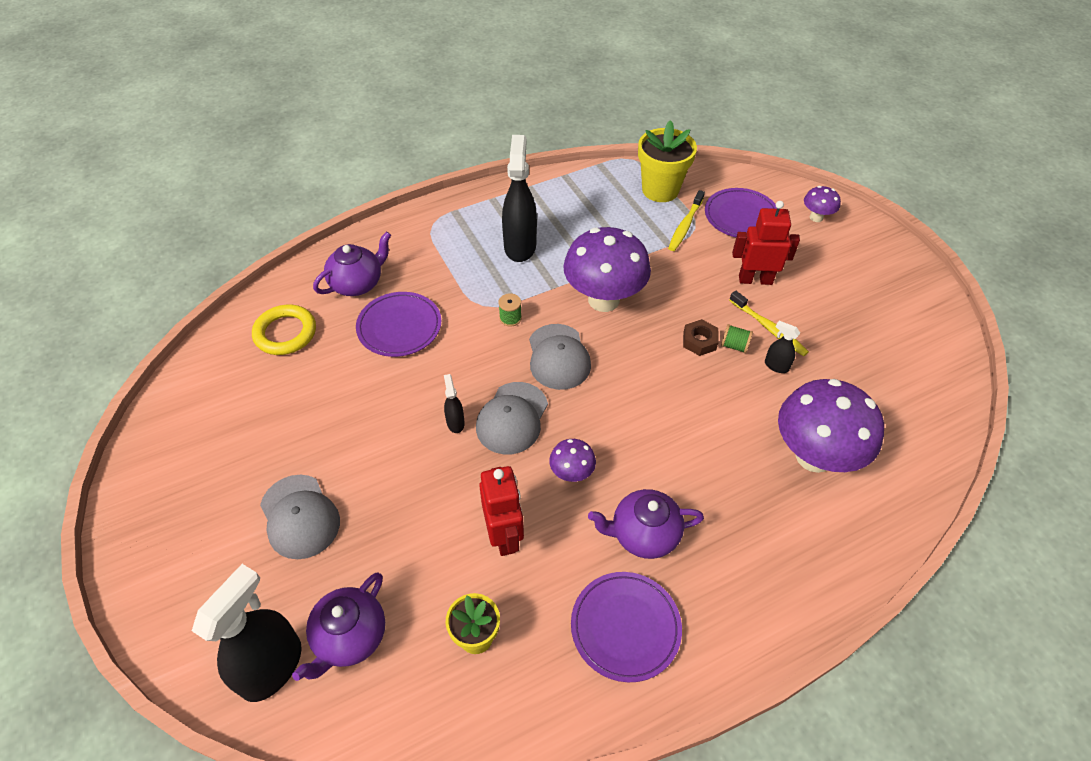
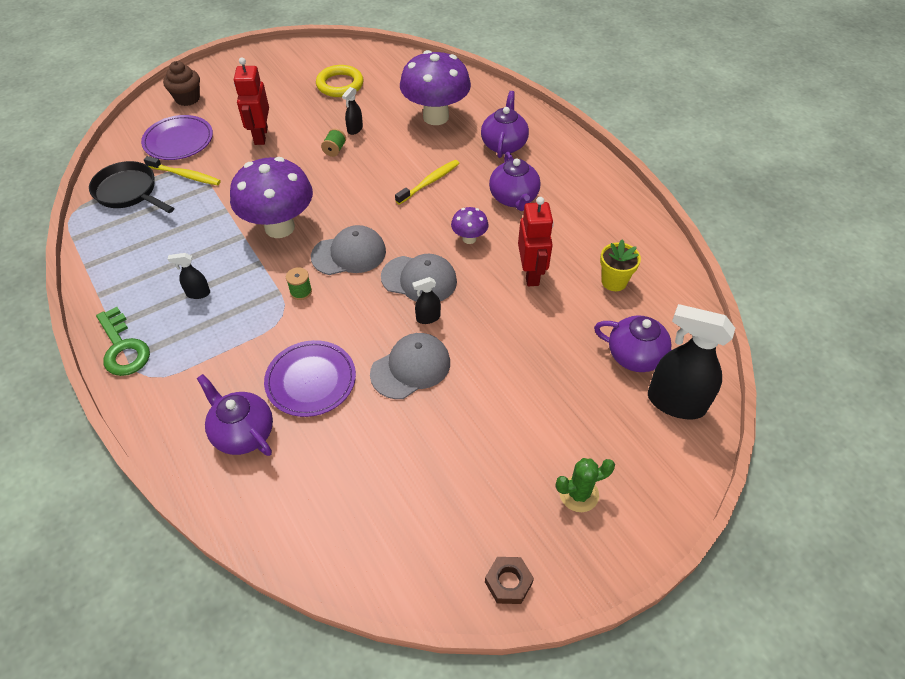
camera: 95 degrees left, 0 degrees up
(202, 535) = (579, 494): none -> green cactus
(285, 333) = (319, 490): yellow ring -> yellow ring (340, 85)
(299, 516) = (543, 417): grey cap -> grey cap (411, 368)
(466, 206) = (123, 348): none -> green key
(504, 535) = (531, 274): red robot -> red robot turned 105 degrees clockwise
(520, 246) = (198, 293): black spray bottle -> black spray bottle, size x0.46
(625, 627) = (584, 206): purple plate -> none
(660, 190) = (129, 192): yellow flower pot -> black pan
(699, 341) = (330, 168): brown nut -> brown nut (508, 582)
(758, 537) = (504, 144): none -> purple teapot
(769, 328) = (316, 131): yellow toothbrush -> yellow toothbrush (429, 182)
(816, 217) = (187, 98): purple mushroom -> brown cupcake

